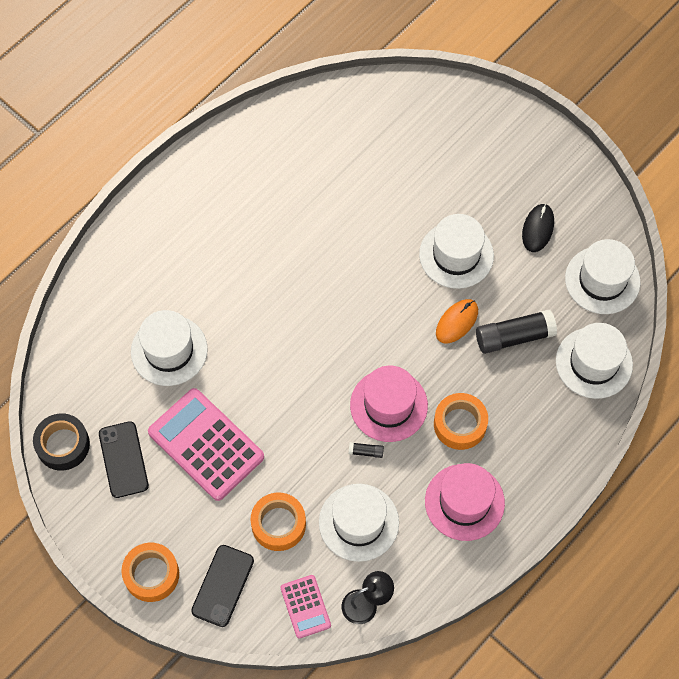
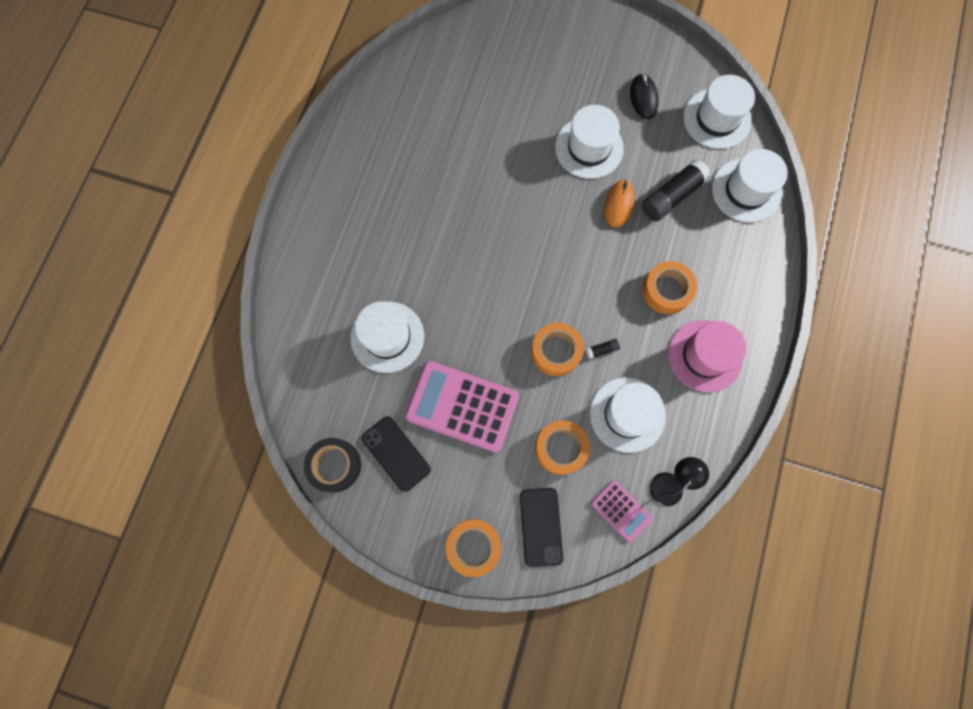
camera: 25 degrees left, 10 degrees up
(321, 434) = (556, 351): none -> orange tape
(389, 405) = (600, 301): pink hat -> none

